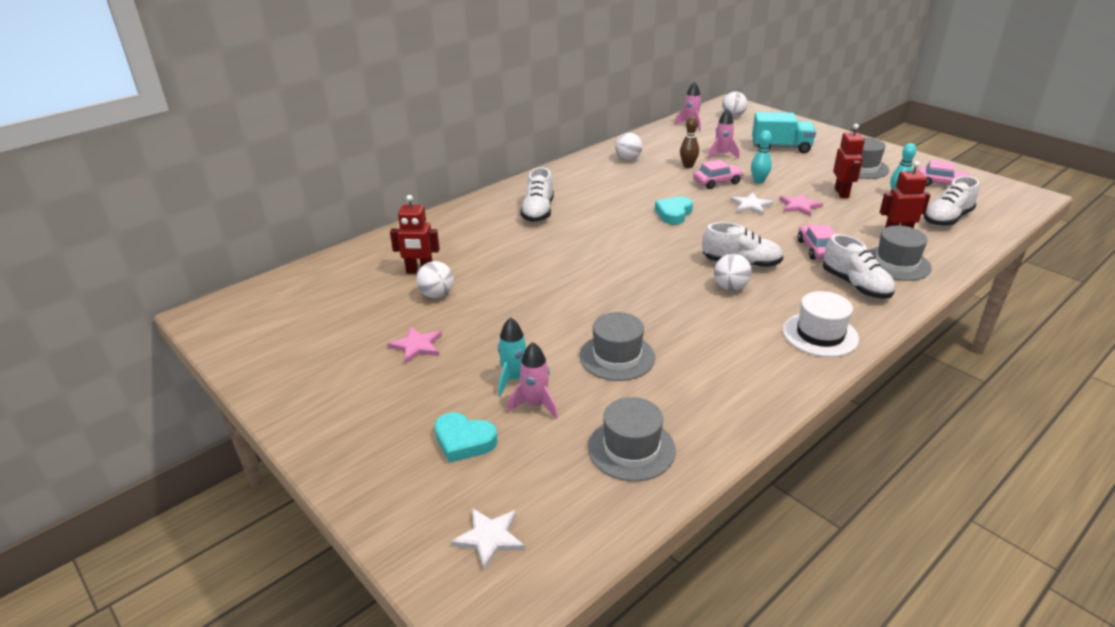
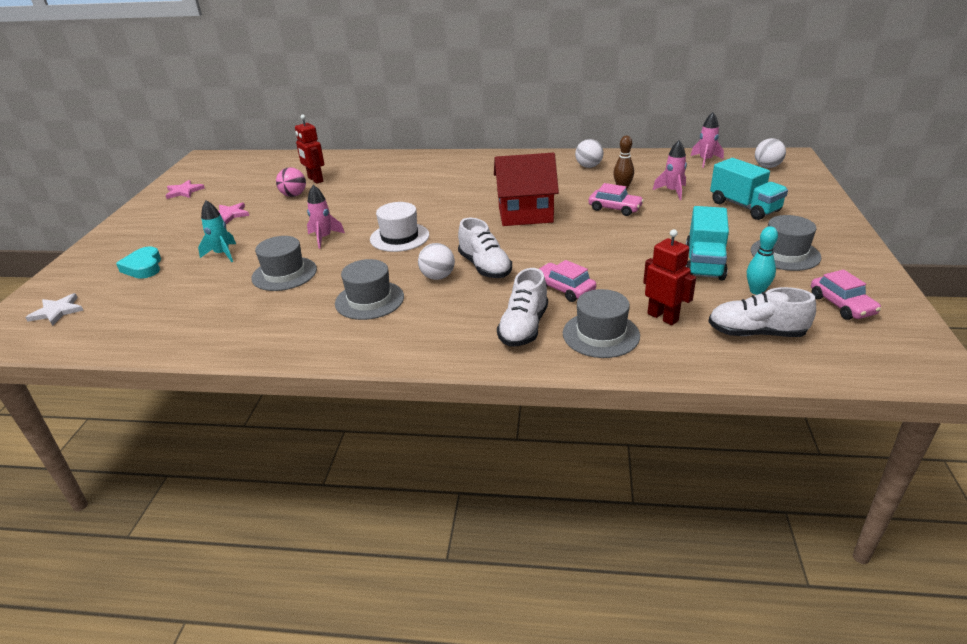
camera: 50 degrees right, 0 degrees up
(437, 295) = (294, 195): white ball -> pink ball
(535, 405) = (200, 271): pink rocket -> pink rocket (324, 238)
(538, 212) = (447, 175): white shoe -> none
(631, 448) = (178, 319): grey hat -> grey hat (369, 300)
(674, 213) = (525, 214): turquoise heart -> red house
(751, 206) = (596, 236): white star -> none
(759, 181) = (651, 222): turquoise bowling pin -> none
(799, 206) = (635, 254): pink star -> pink star (184, 191)
(817, 249) = (564, 289): pink car -> pink car turned 90 degrees counterclockwise
(820, 334) = (412, 338): white hat -> white hat (399, 237)
(842, 193) = (704, 263): red robot -> turquoise truck

